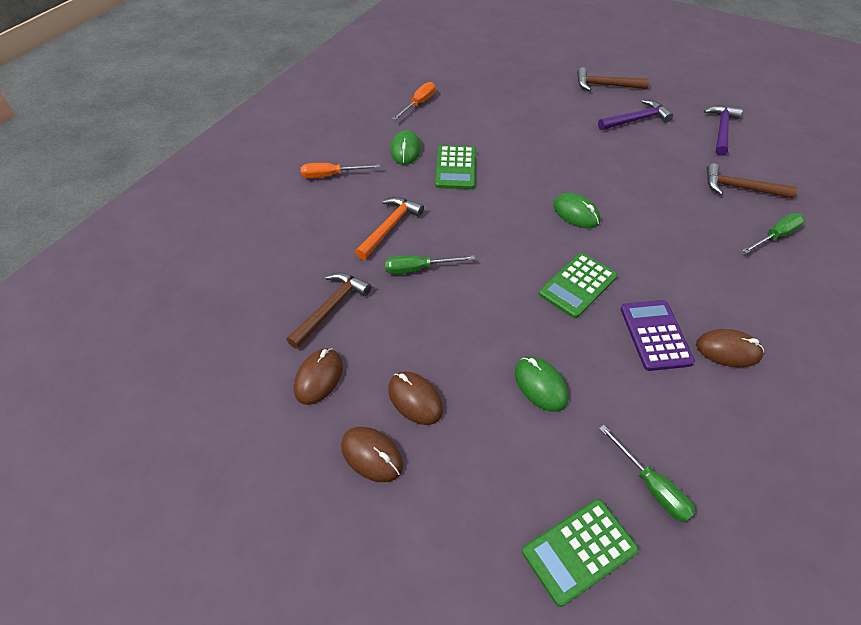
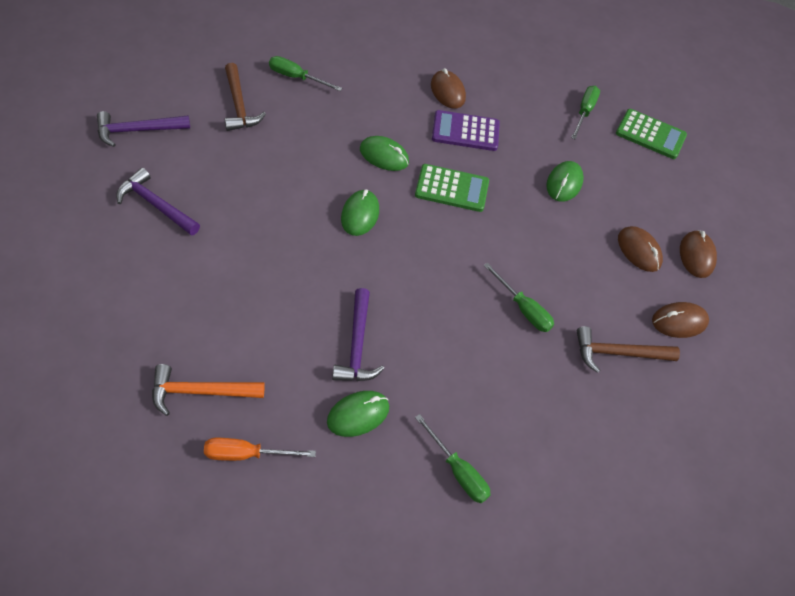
camera: 130 degrees left, 5 degrees up
(331, 175) = (457, 471): orange screwdriver -> green screwdriver
(389, 227) = (492, 361): orange hammer -> orange hammer (201, 392)
(415, 399) = (639, 251): brown mouse -> brown mouse turned 45 degrees counterclockwise
(455, 168) = (357, 345): green calculator -> purple hammer
(606, 85) = (85, 253): brown hammer -> none
(641, 255) = (384, 156): none -> green mouse
(655, 335) = (465, 131): purple calculator -> purple calculator turned 45 degrees clockwise

